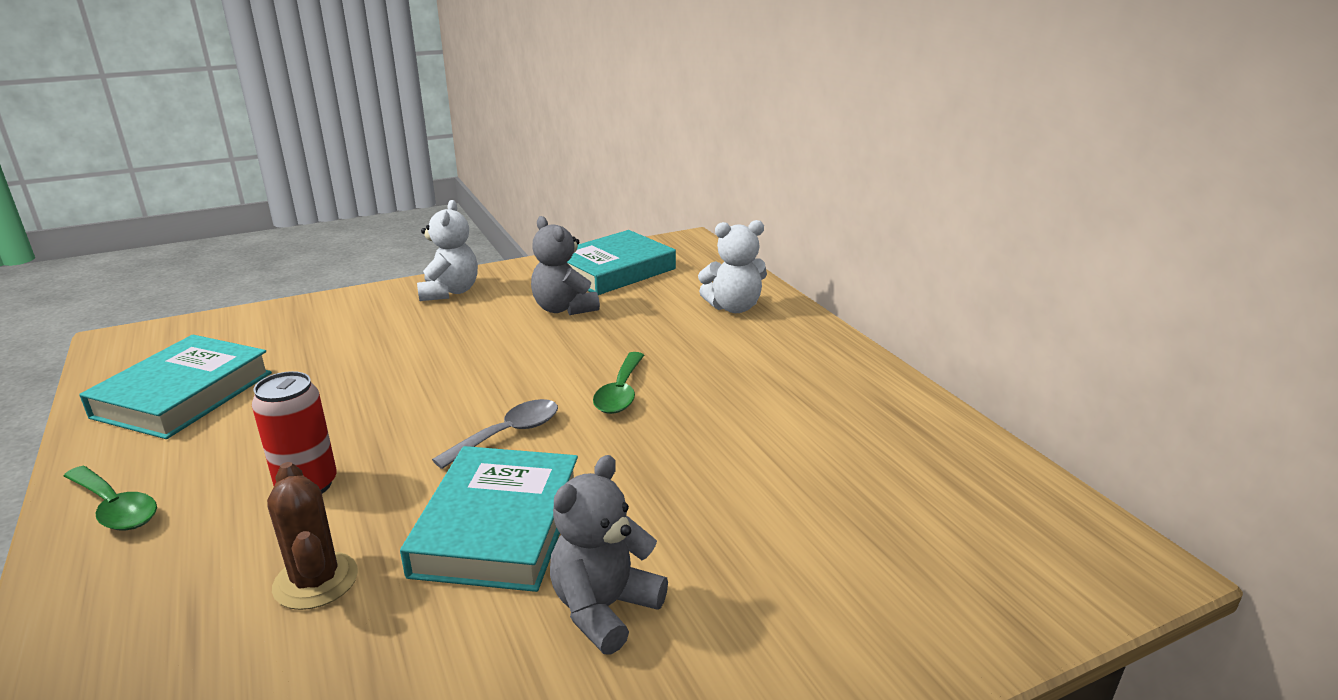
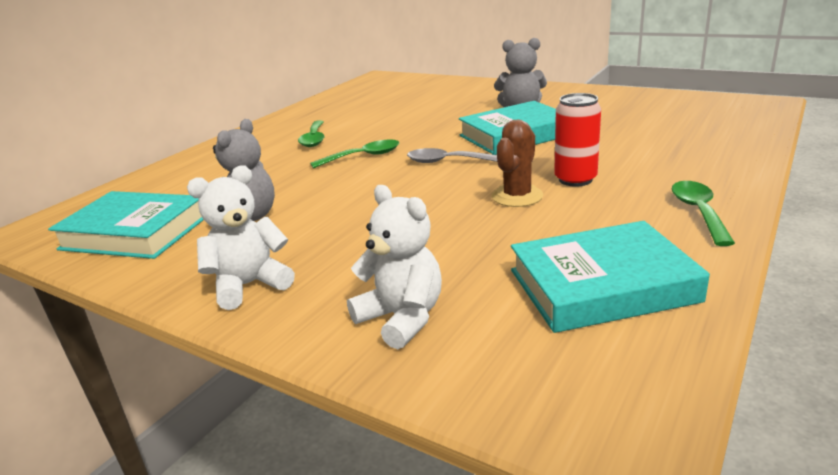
camera: 120 degrees left, 0 degrees up
(316, 581) = (610, 145): brown cactus -> brown cactus (517, 196)
(733, 307) = (199, 170): white teddy bear -> white teddy bear (402, 318)
(743, 382) = (314, 139): none -> green spoon

